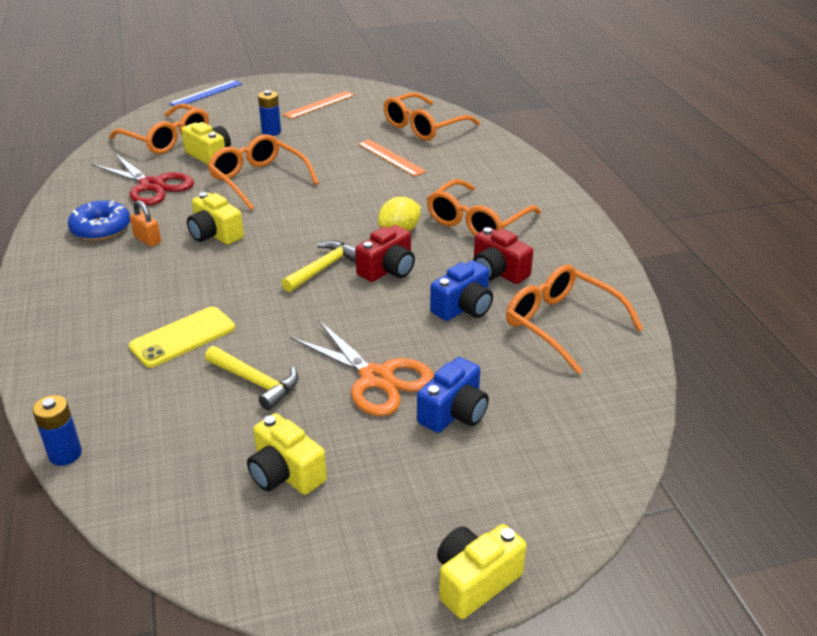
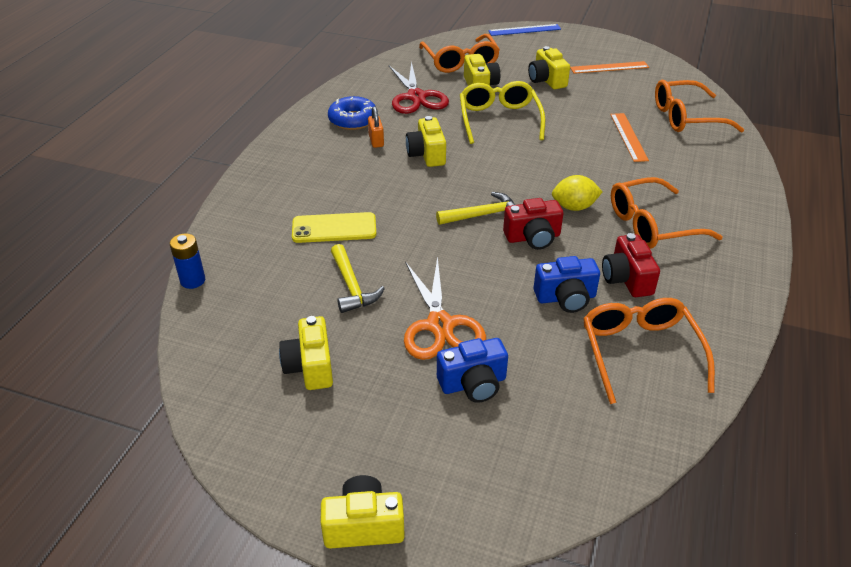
camera: 35 degrees right, 5 degrees up
(258, 180) = (499, 120): orange glasses -> yellow glasses
(271, 132) = (547, 80): blue battery -> yellow camera

